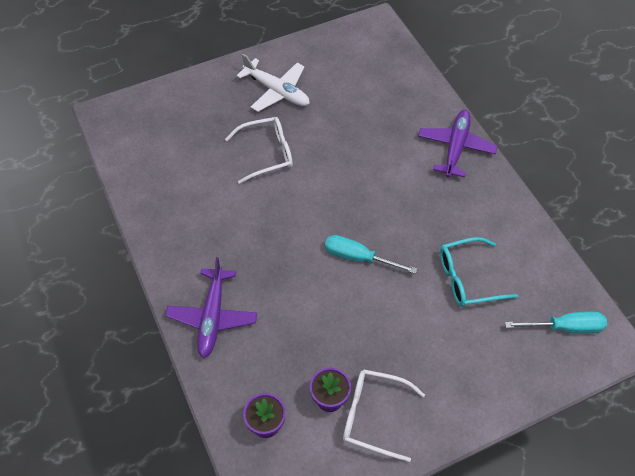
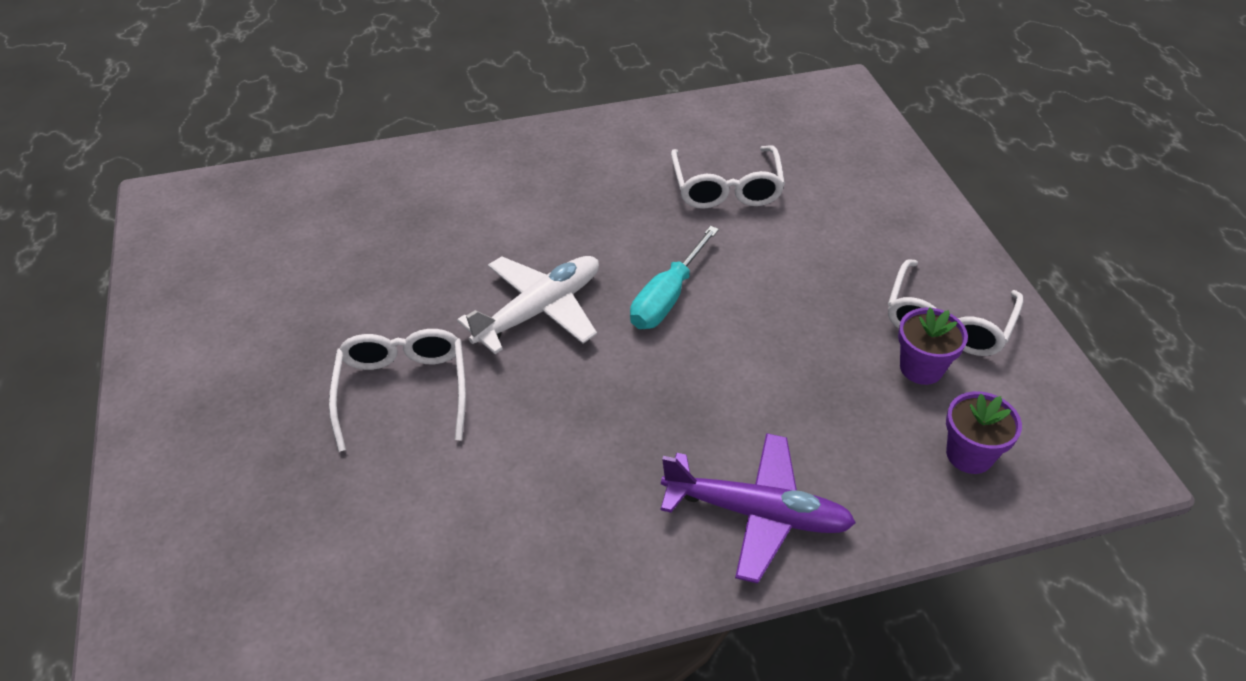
camera: 80 degrees left, 10 degrees down
(276, 91) = (251, 358): white plane -> white plane (539, 311)
(455, 148) = (487, 158): purple plane -> none
(467, 279) = (726, 189): turquoise glasses -> white glasses
(565, 327) = (813, 119): turquoise screwdriver -> none

